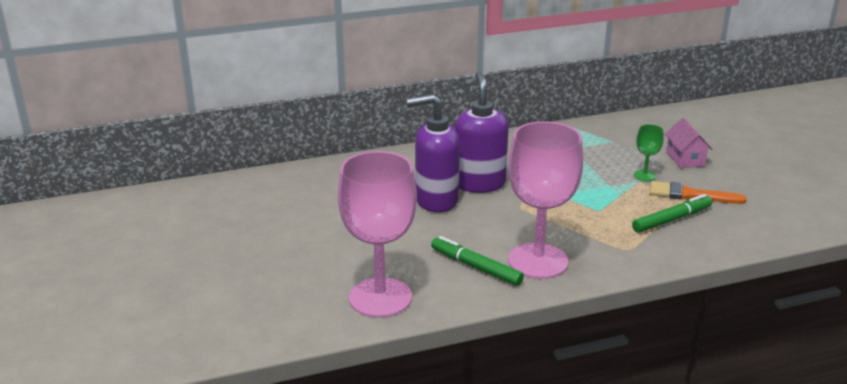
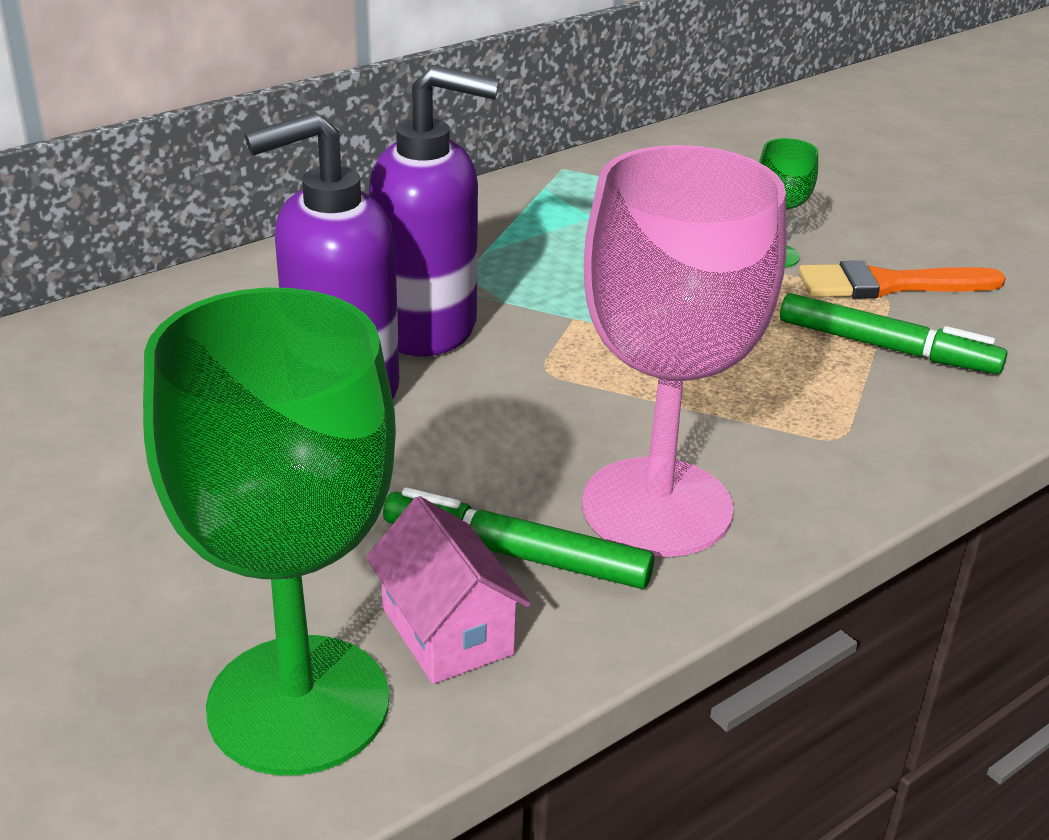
camera: 20 degrees left, 5 degrees up
(380, 297) = (298, 704): pink goblet -> green goblet
(479, 183) = (428, 328): purple soap dispenser -> purple soap dispenser turned 120 degrees clockwise
(671, 219) = (886, 347): green marker -> green marker turned 75 degrees clockwise
(685, 159) = (831, 208): pink house -> pink house (447, 631)

